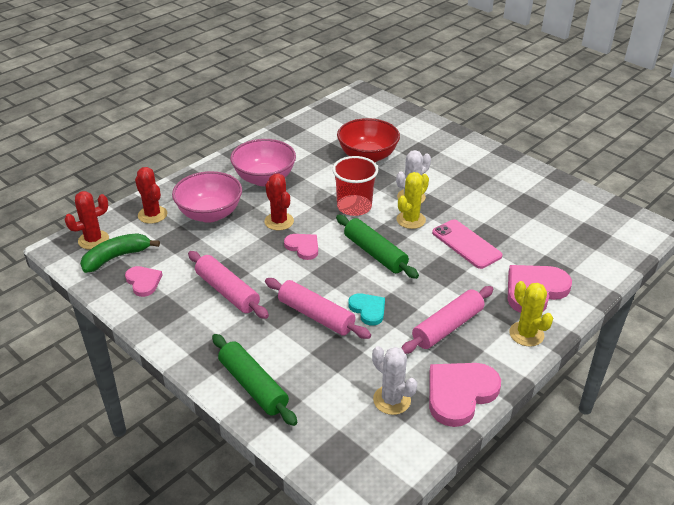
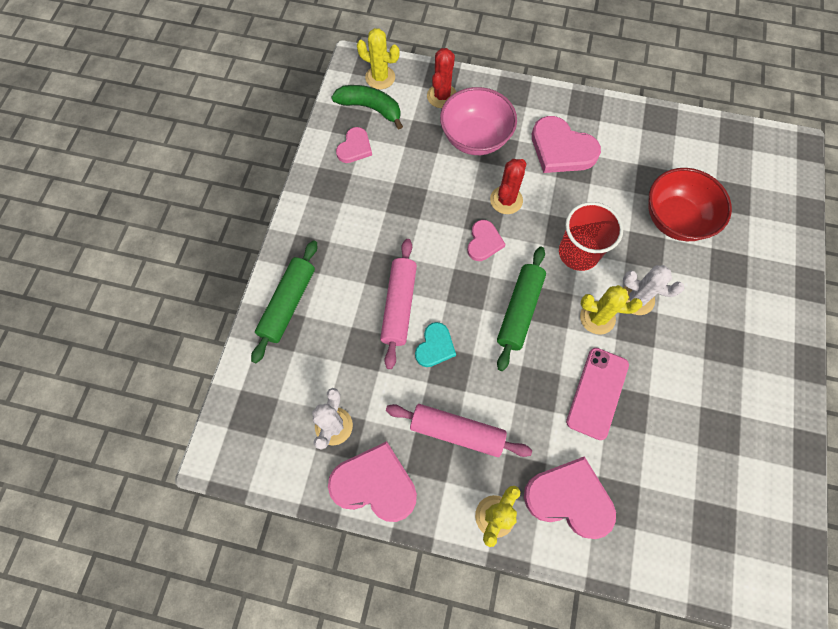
camera: 60 degrees right, 30 degrees up
(93, 240) = (380, 77): red cactus -> yellow cactus
(227, 291) = (384, 217): pink rolling pin -> none
(264, 178) = (561, 149): pink bowl -> pink heart

